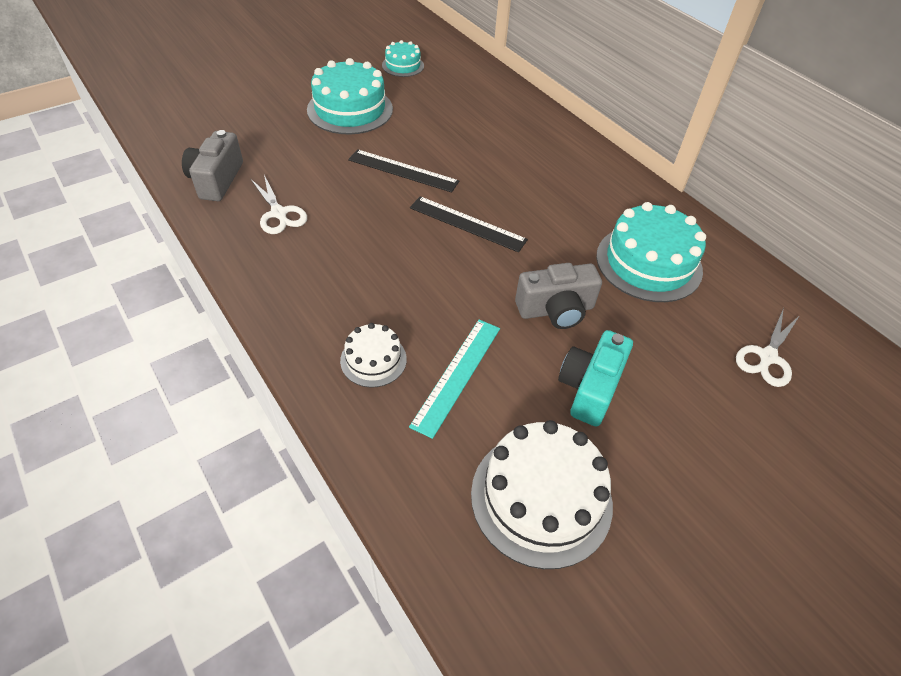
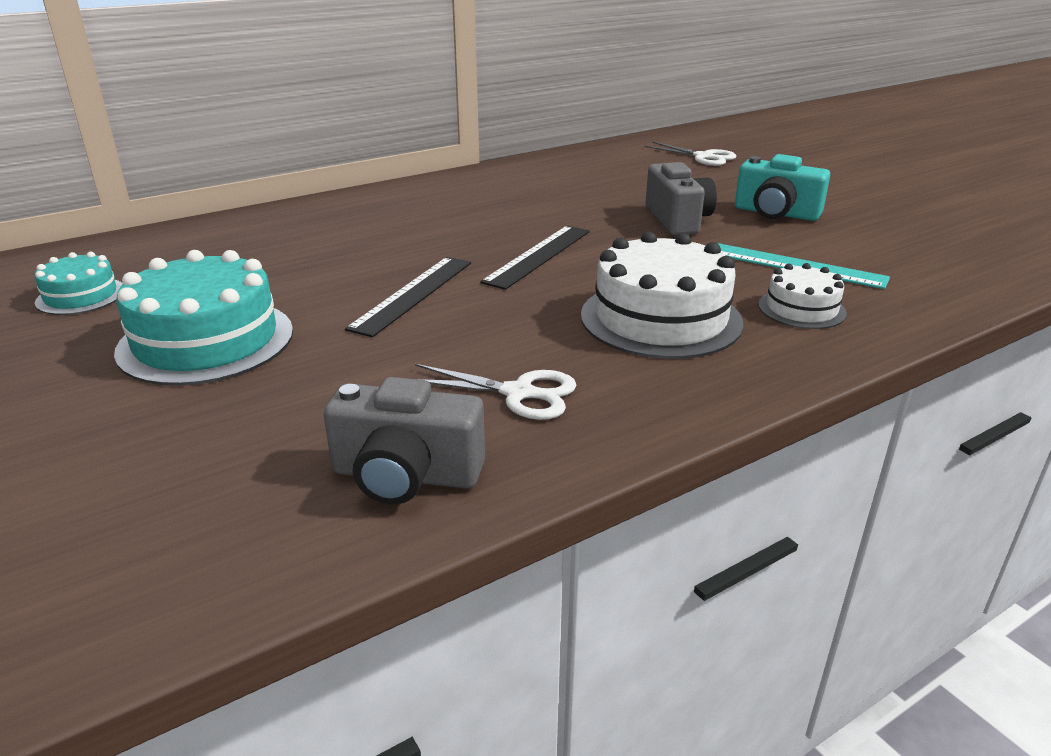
camera: 85 degrees left, 20 degrees down
(279, 213) = (518, 393): white scissors -> white scissors turned 45 degrees clockwise
(541, 498) = (914, 236): white cake -> white cake (661, 318)
(648, 263) = (595, 181): turquoise cake -> none

